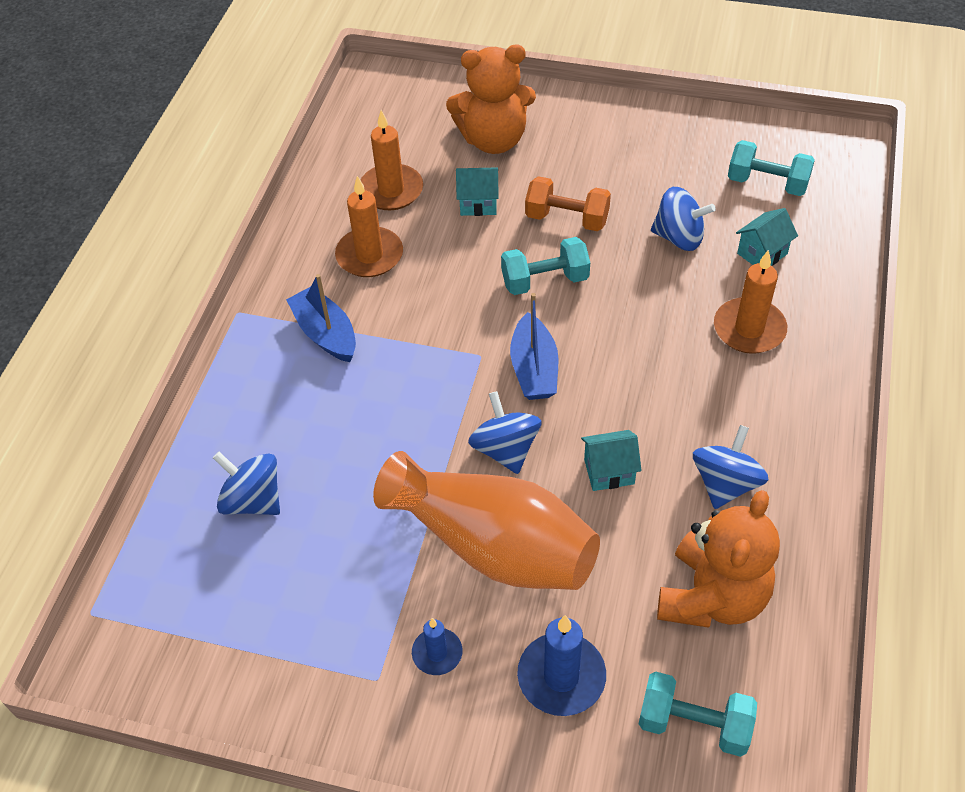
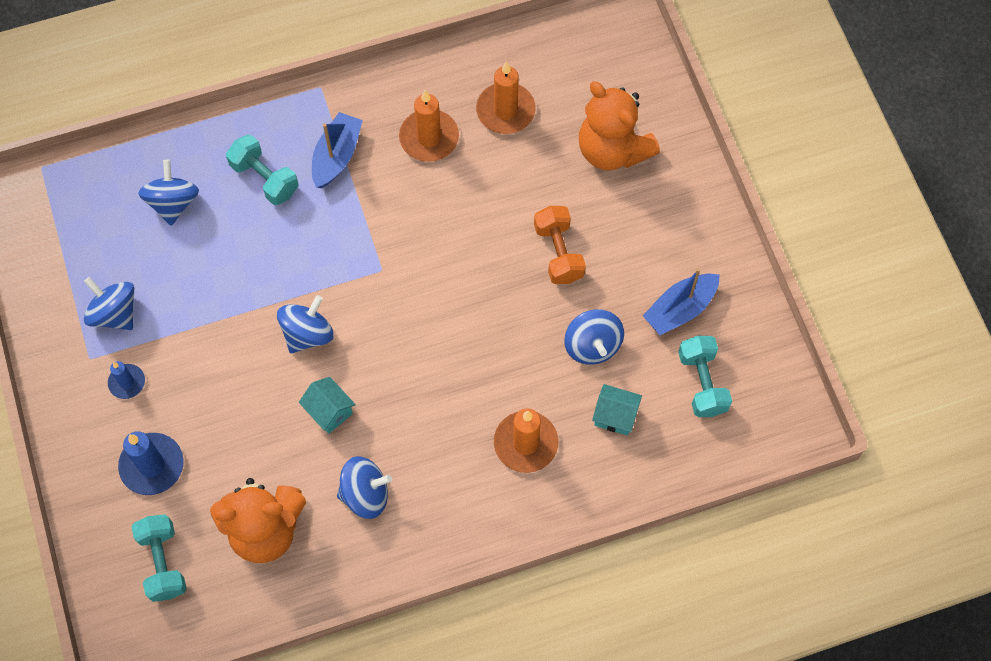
camera: 55 degrees right, 15 degrees up
(340, 624) = (115, 313): none -> blue spinning top
(478, 204) = (532, 180): turquoise house -> none
(493, 545) = (225, 370): orange vase -> none
(534, 369) = (391, 313): blue boat -> blue boat (680, 309)
(545, 281) = (482, 273): turquoise dumbbell -> turquoise dumbbell (265, 178)

